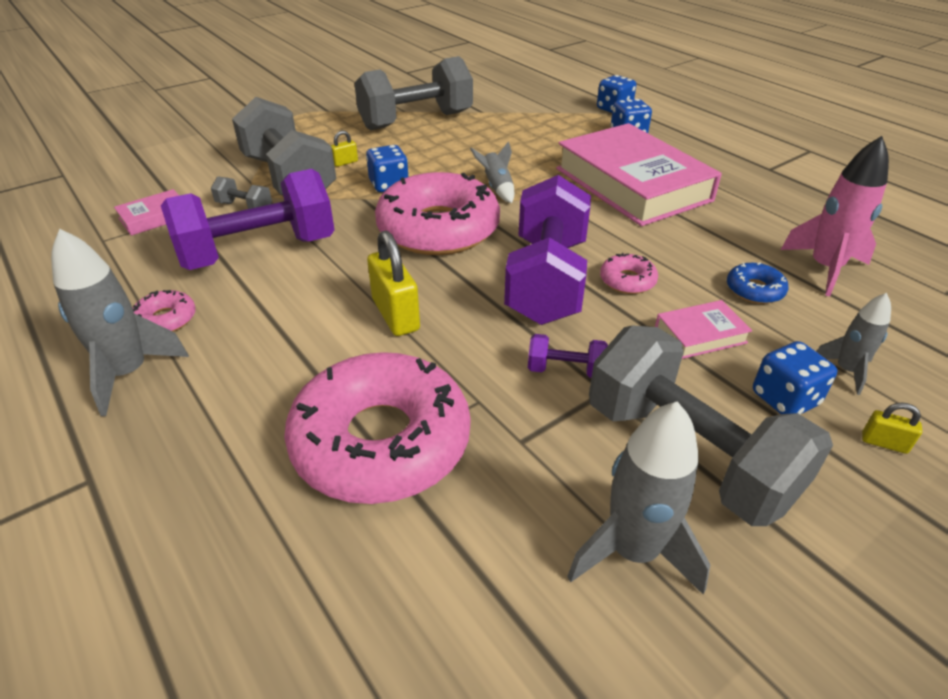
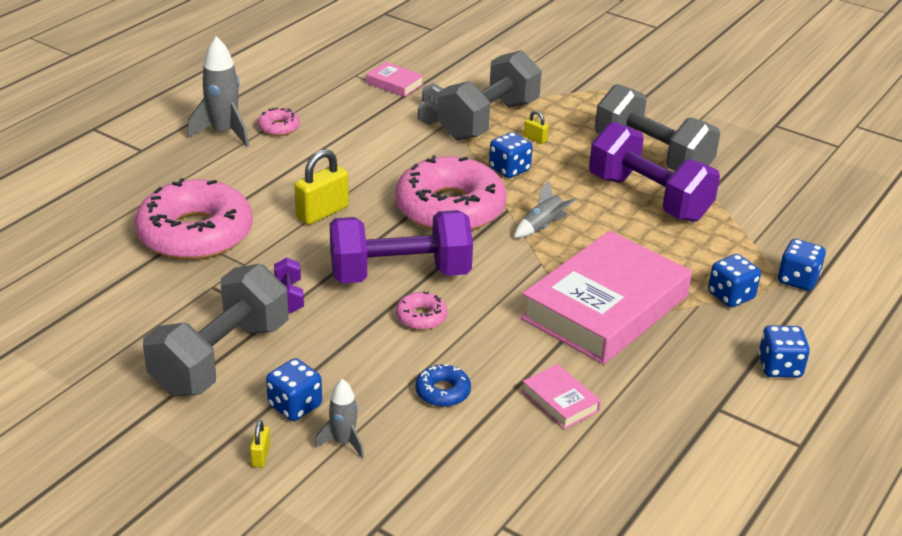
camera: 70 degrees right, 5 degrees down
(259, 252) = (372, 138): purple dumbbell -> purple dumbbell (648, 198)
(633, 551) = (134, 339): grey rocket -> none
(700, 335) = (360, 360): pink book -> pink book (560, 401)
(719, 137) = (779, 367): none -> blue dice
(825, 268) = (505, 440): pink rocket -> none

